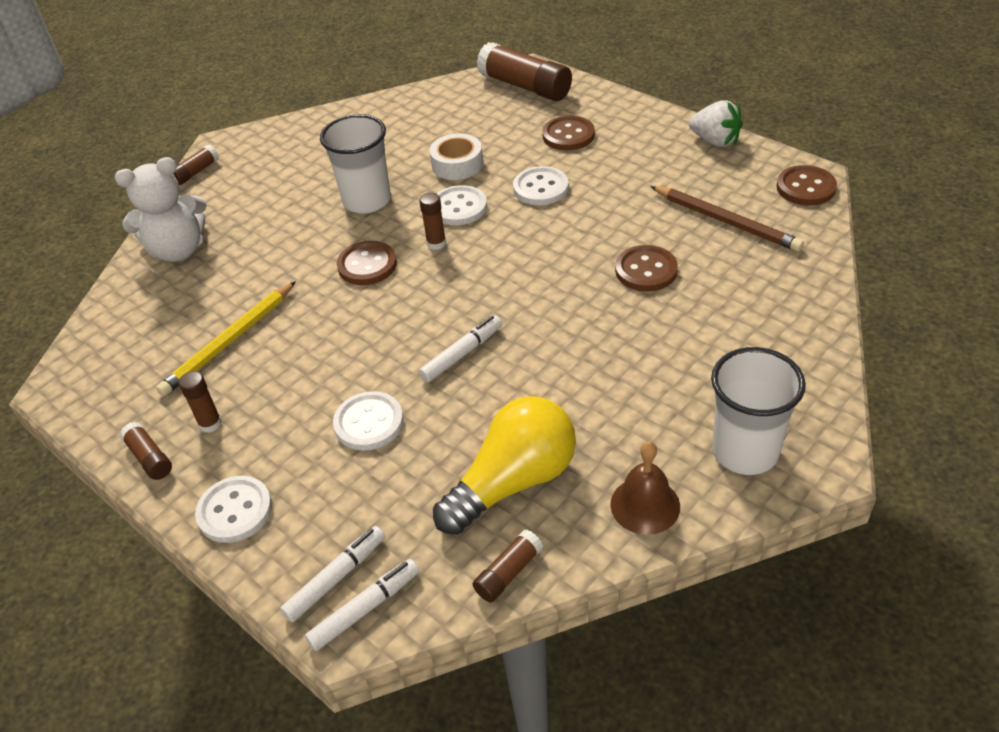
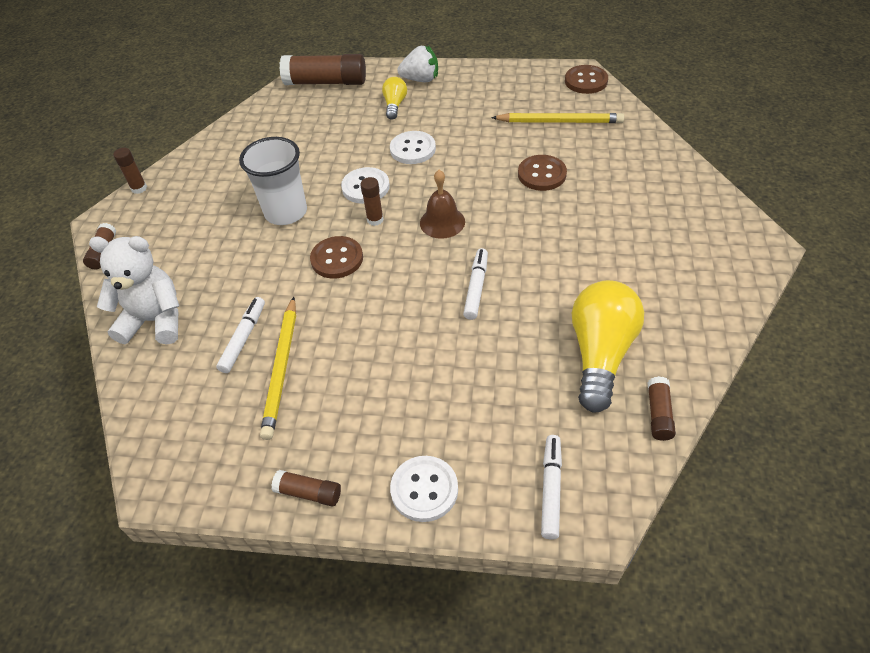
camera: 35 degrees left, 5 degrees up
(178, 250) = (155, 321): white teddy bear -> white teddy bear turned 120 degrees counterclockwise
(210, 423) = (333, 438): brown glue stick -> brown glue stick (139, 188)
(365, 609) = (593, 497): white marker -> white marker (243, 338)
(369, 423) = (459, 369): white button -> none
(457, 164) = (331, 157): white tape -> none
(568, 135) = (395, 105): brown button -> yellow light bulb
(645, 505) = (694, 323): brown bell -> brown bell (442, 222)
(715, 141) = (500, 72): white strawberry -> white strawberry (420, 79)
(726, 221) = (559, 122): brown pencil -> yellow pencil
(745, 451) = (715, 259): white cup -> none

